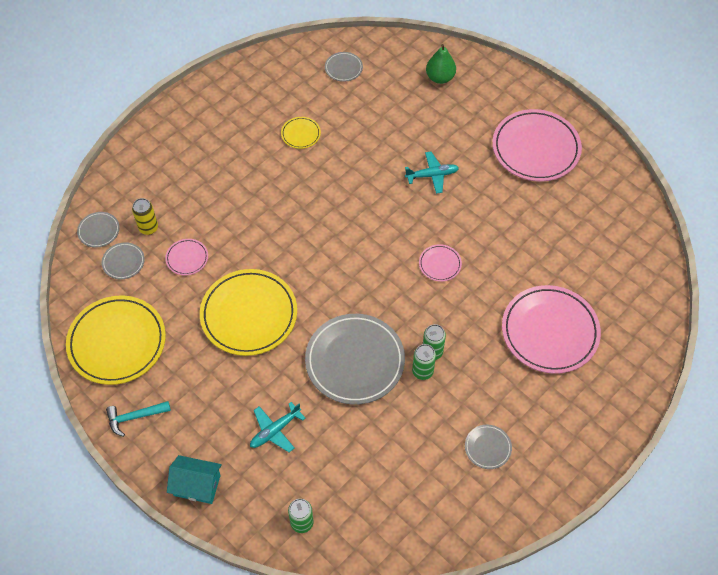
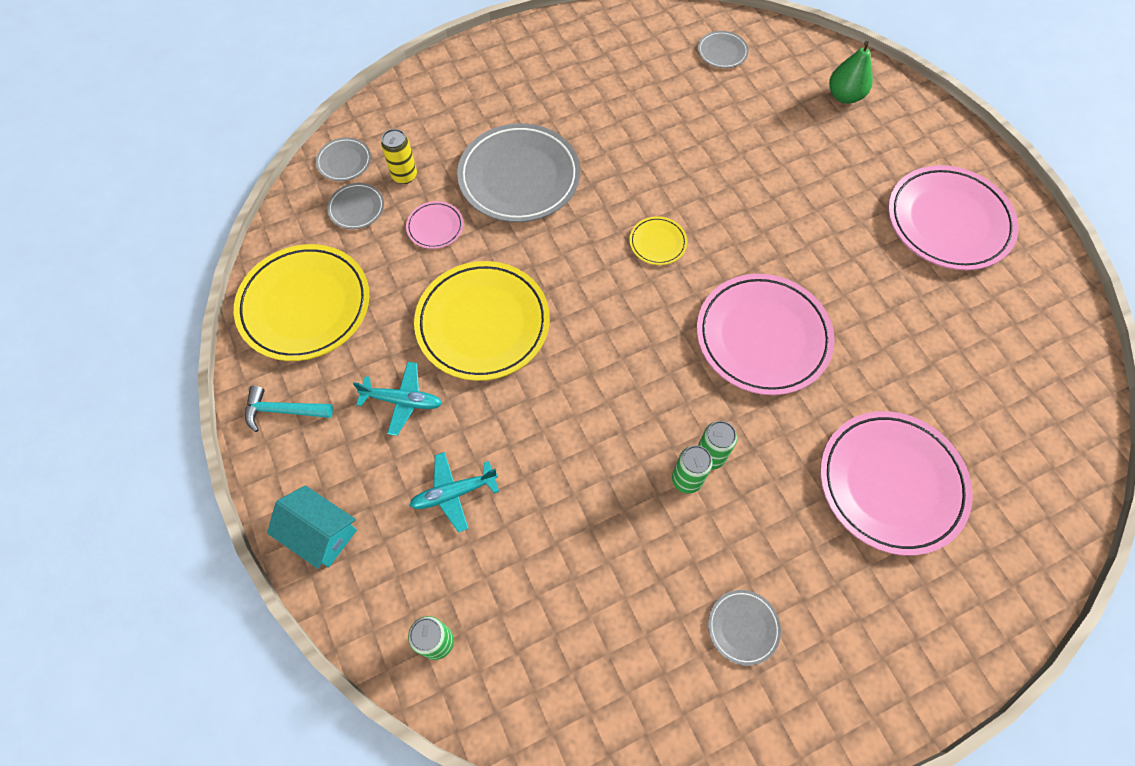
camera: 20 degrees right, 5 degrees up
(301, 134) = (638, 116): yellow plate -> yellow plate (657, 242)
(355, 361) = (598, 432): grey plate -> grey plate (519, 177)
(432, 175) = (792, 216): turquoise plane -> turquoise plane (402, 401)
(440, 264) = (762, 337): pink plate -> pink plate, size x2.21

